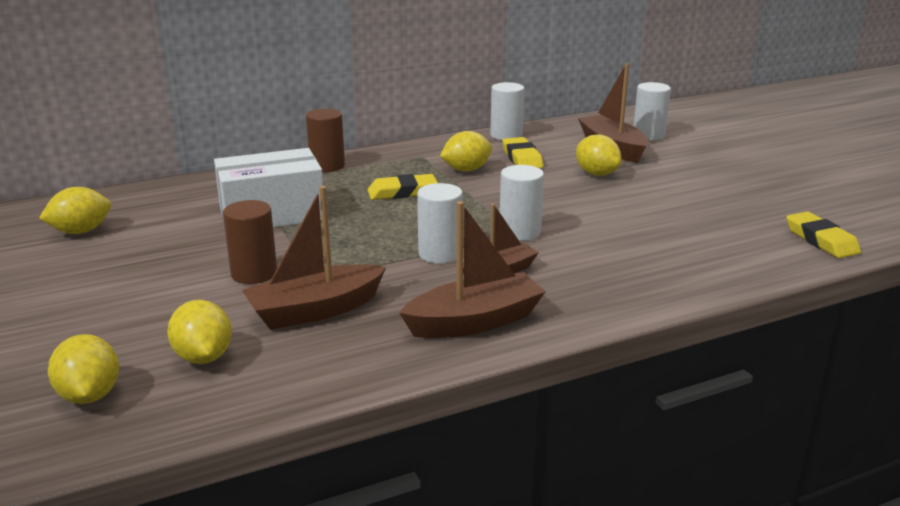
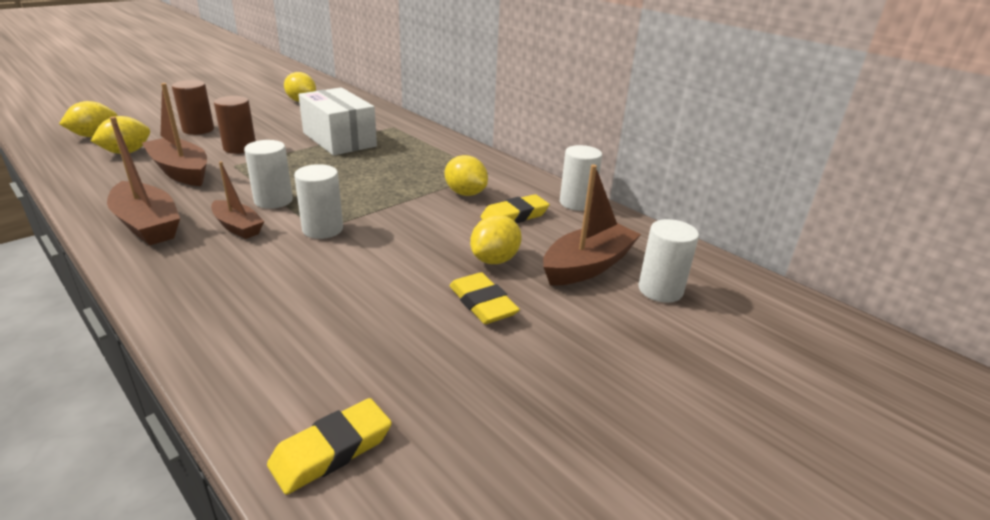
camera: 70 degrees right, 5 degrees up
(327, 166) = (442, 143): brown cylinder -> brown cylinder (198, 130)
(402, 192) = (398, 174): yellow eraser -> yellow eraser (482, 303)

